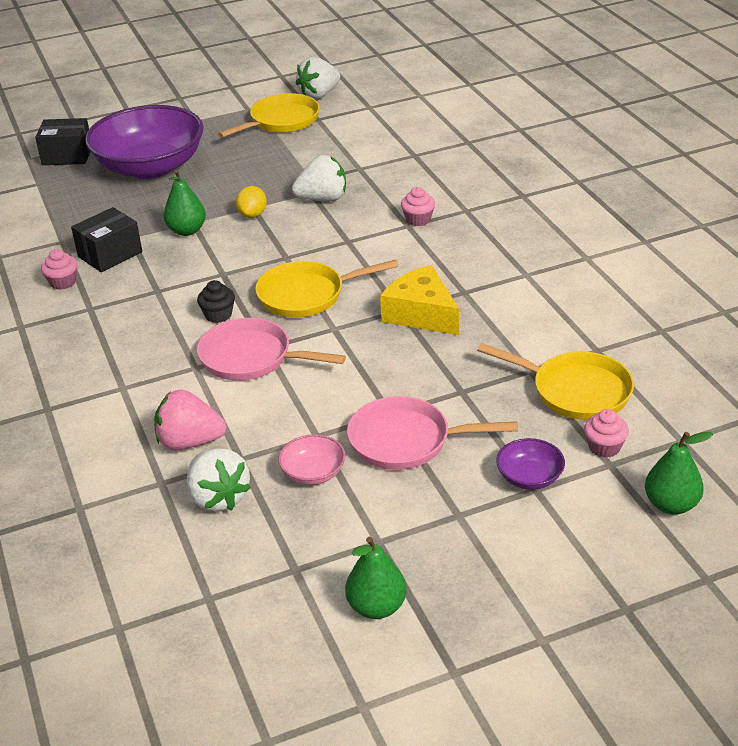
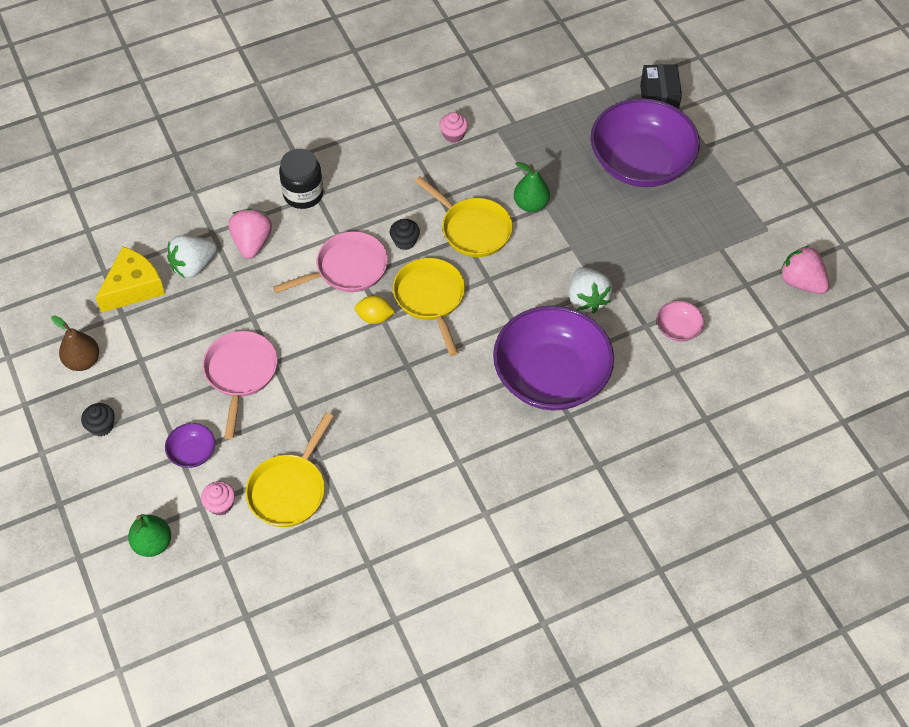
camera: 85 degrees right, 20 degrees up
(110, 254) = (494, 158): black box -> none
(118, 399) = (303, 194): none -> black jar
(251, 358) = (347, 269): pink pan -> pink pan turned 45 degrees clockwise
(252, 215) = (558, 248): yellow lemon -> yellow lemon (374, 317)
(281, 121) = (738, 254): yellow pan -> yellow pan (473, 229)
(313, 473) = (212, 318): pink bowl -> pink bowl (678, 328)
(319, 95) = (801, 282): white strawberry -> pink strawberry
(377, 607) = (83, 361): green pear -> brown pear
(418, 219) = (551, 376): pink cupcake -> purple bowl
(421, 314) = (400, 381): yellow cheese -> yellow cheese (133, 287)
(492, 574) = (101, 426): none -> black cupcake

